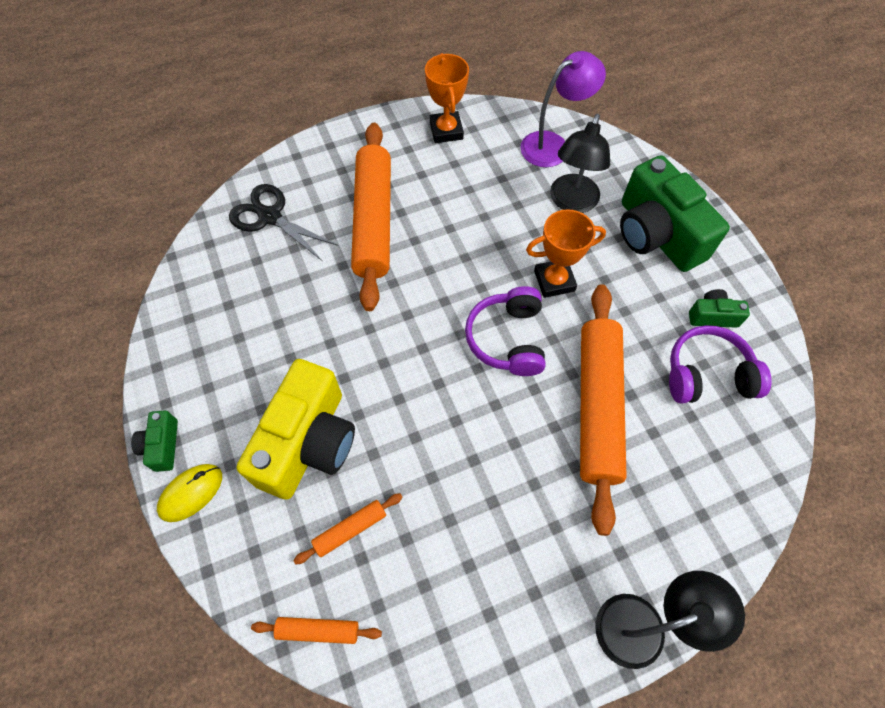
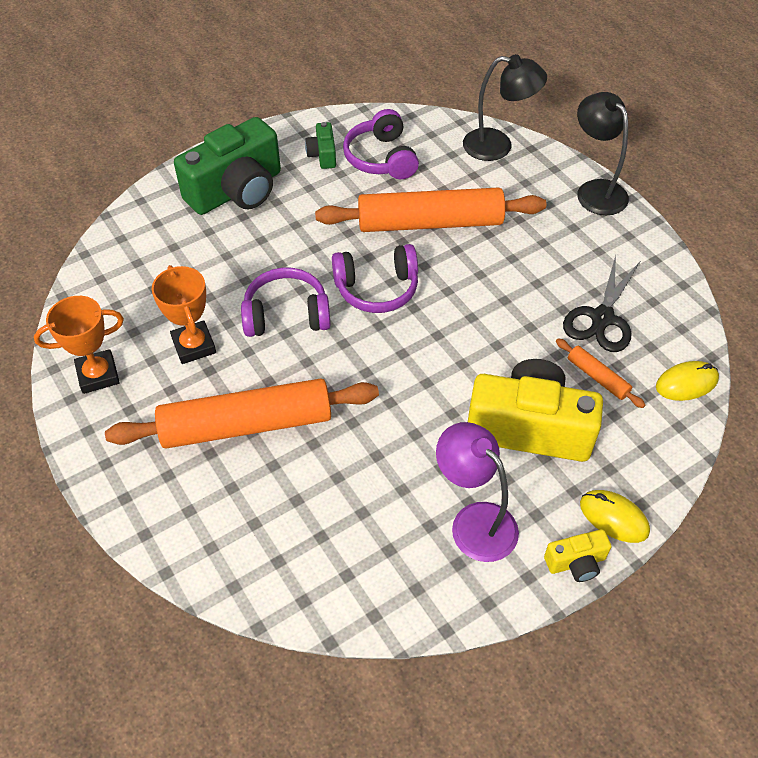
camera: 100 degrees left, 10 degrees down
(162, 445) = (576, 562): green camera -> yellow camera
(270, 217) = (252, 538): black scissors -> black scissors (602, 318)
(318, 630) = (686, 383): orange rolling pin -> yellow mouse
(486, 260) = (286, 315): none -> purple headphones
(553, 145) = (120, 274): purple lamp -> purple lamp (474, 521)
(554, 281) = (304, 260): orange trophy -> orange trophy (194, 346)
(571, 202) = (202, 253): black lamp -> black lamp (498, 146)

